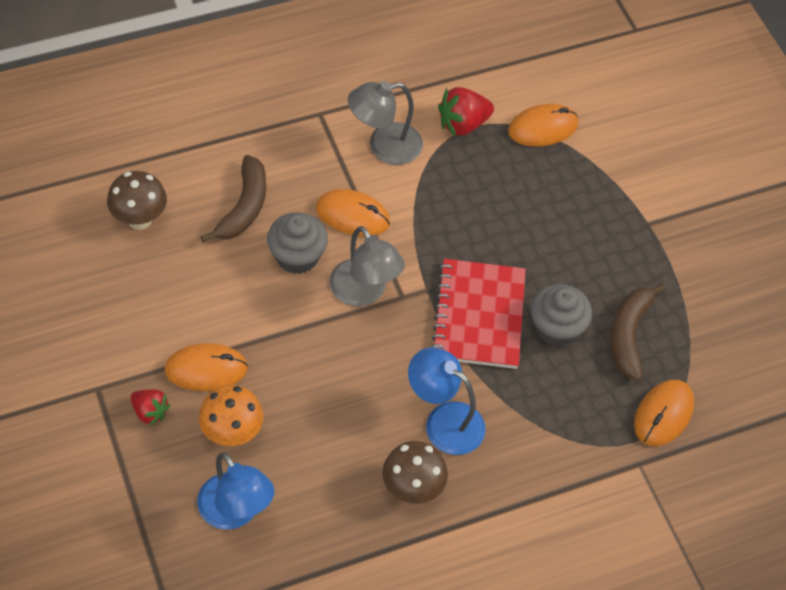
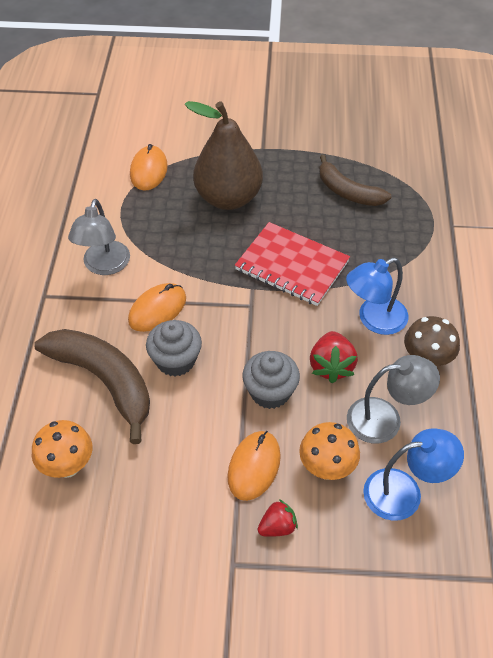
camera: 60 degrees left, 5 degrees down
(139, 219) = (68, 466): brown mushroom -> orange mushroom
(244, 207) = (104, 381): brown banana -> brown banana, size x1.51
(364, 292) = (234, 328): grey lamp -> grey lamp (385, 419)
(463, 124) = (115, 212): red strawberry -> red strawberry (331, 366)
(545, 218) = (228, 198): none -> brown pear
(556, 328) = (324, 227): grey cupcake -> grey cupcake (270, 392)
(663, 414) = (418, 198): orange mouse -> none

